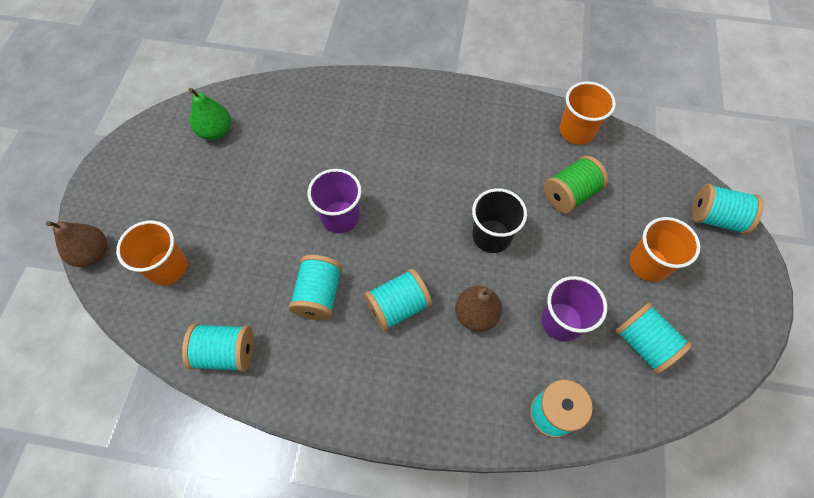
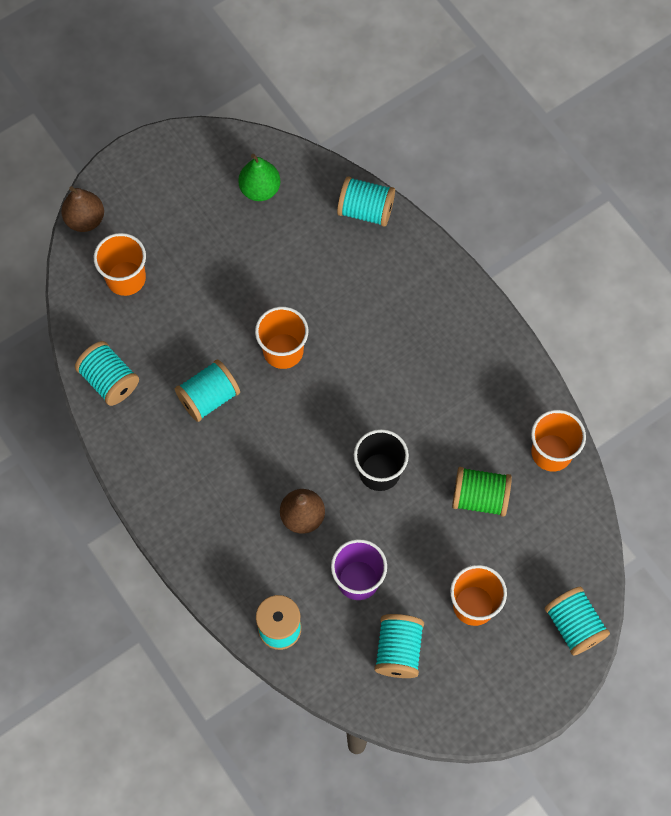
camera: 45 degrees right, 5 degrees up
(340, 217) = (283, 351): purple cup -> orange cup
(398, 306) = (255, 458): turquoise spool -> turquoise spool (366, 210)

